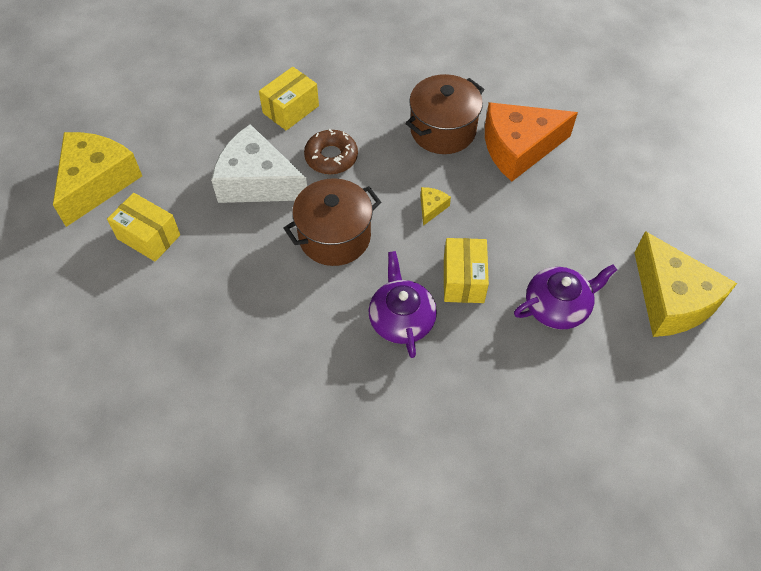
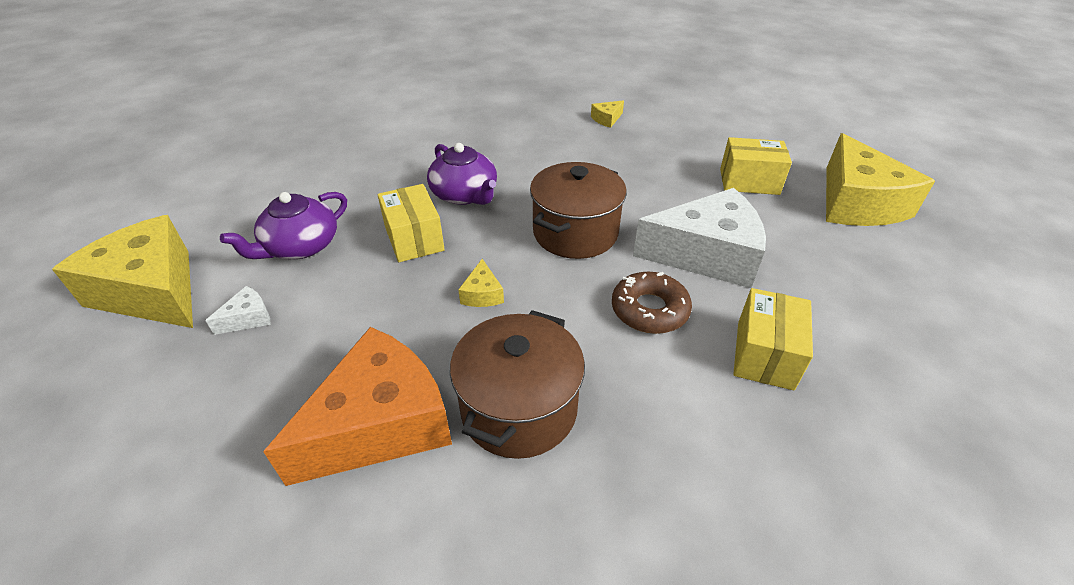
camera: 155 degrees right, 15 degrees down
(187, 390) = (607, 119): none -> yellow cheese
(596, 246) = (248, 318): none -> white cheese

